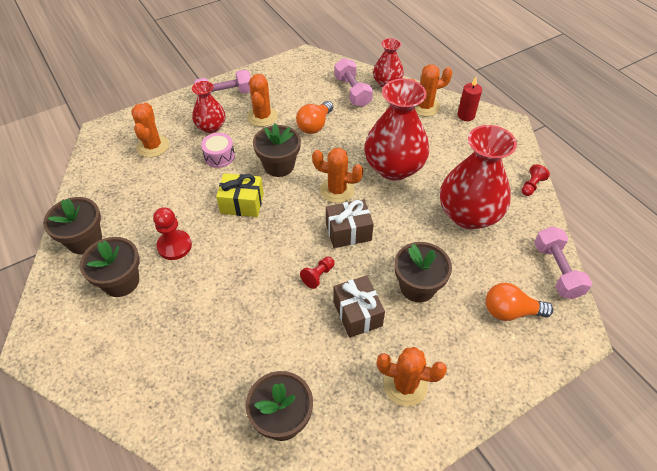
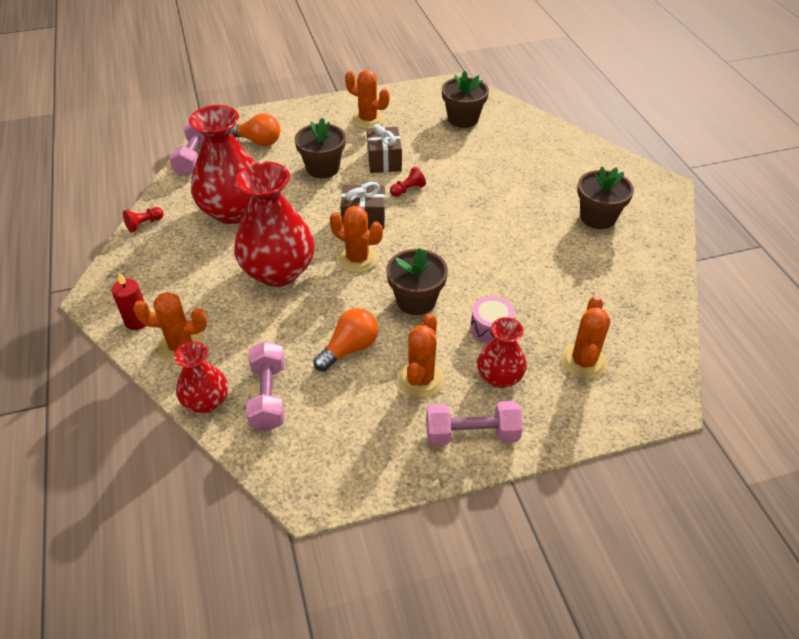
camera: 165 degrees left, 5 degrees down
(84, 240) = (646, 260): brown flower pot -> none
(174, 246) = (546, 237): red pawn -> none
(242, 203) = (469, 265): yellow gift -> none

